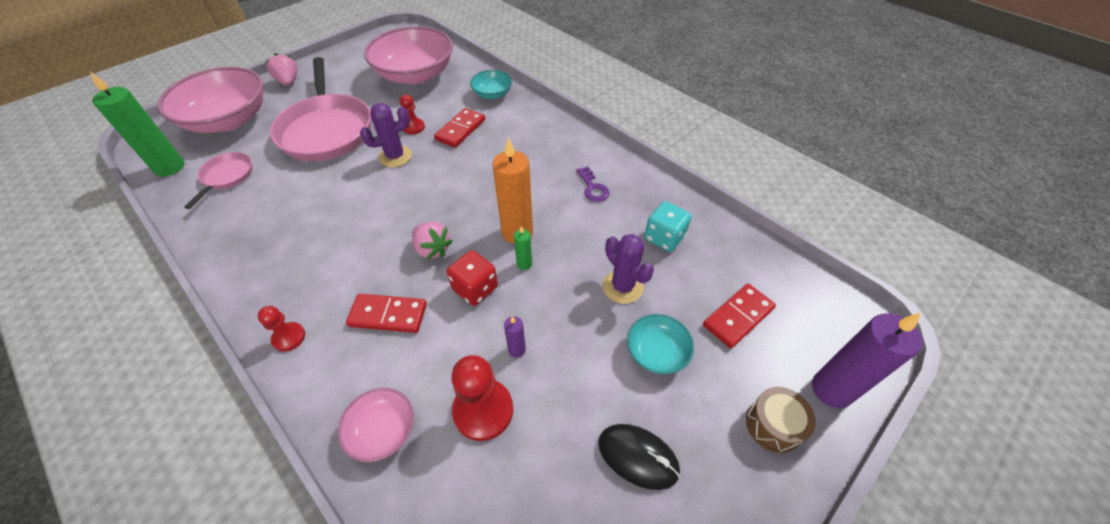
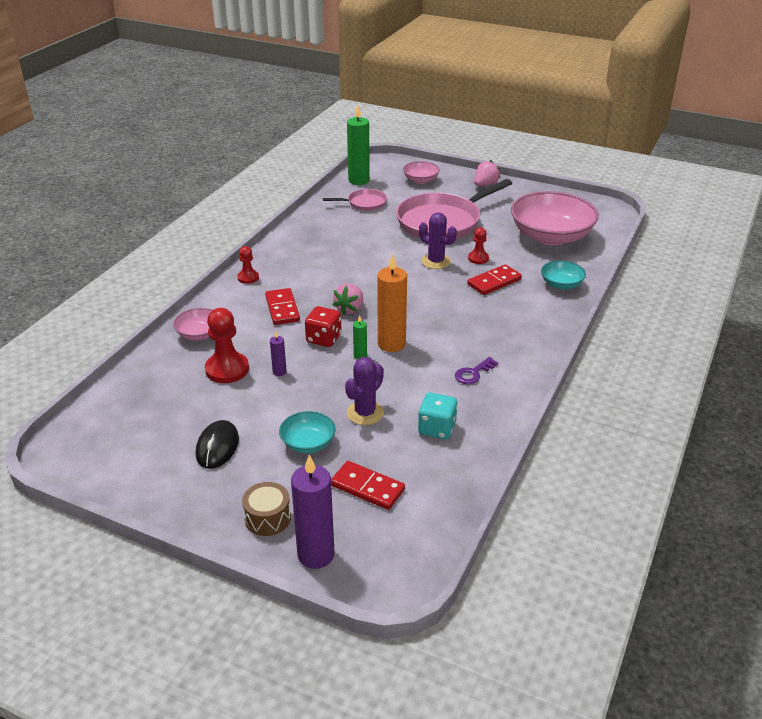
camera: 70 degrees right, 15 degrees down
(228, 120) = (420, 180): pink bowl -> pink bowl, size x0.48
(460, 130) = (494, 282): red domino -> red domino turned 45 degrees counterclockwise

